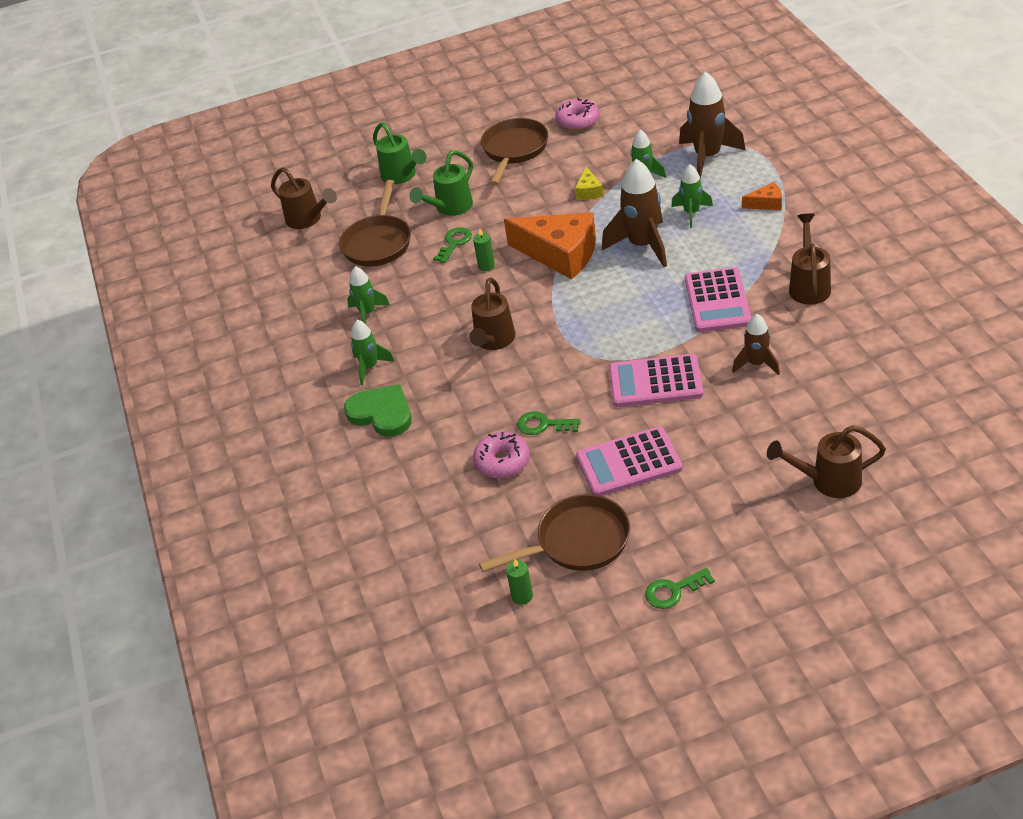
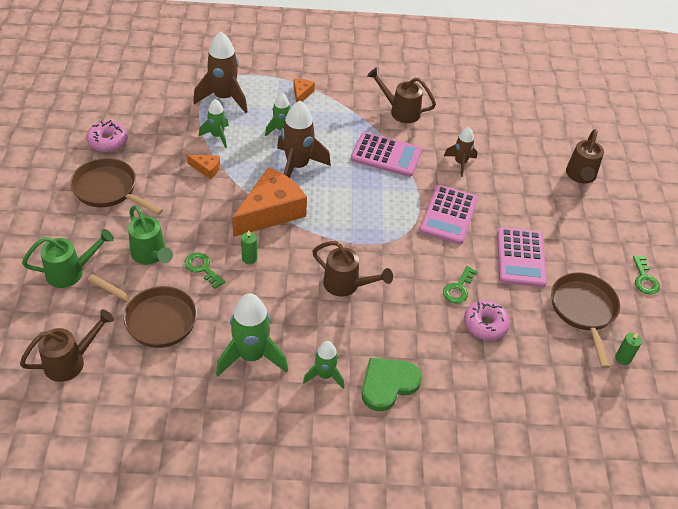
camera: 80 degrees left, 5 degrees up
(367, 313) = (251, 356): green rocket -> green rocket, size x1.73
(589, 191) = (206, 169): yellow cheese -> orange cheese

